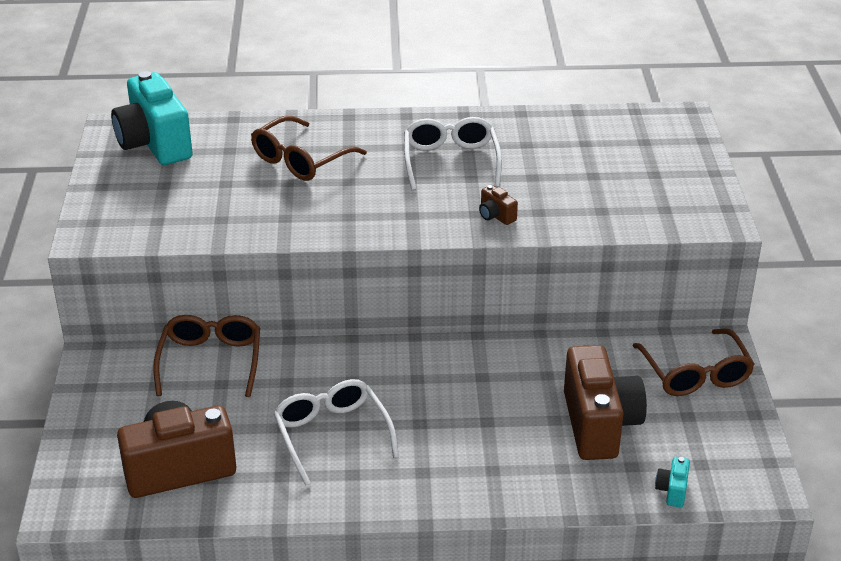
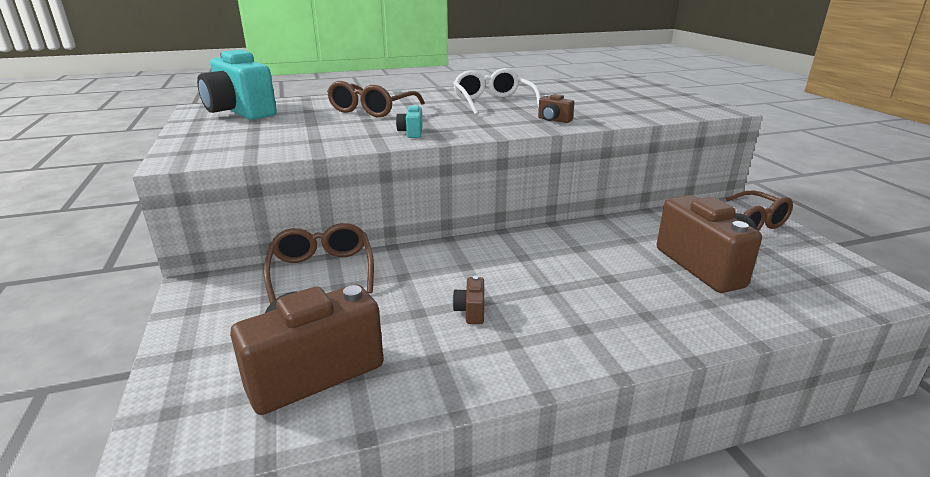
camera: 15 degrees left, 10 degrees down
(332, 435) = (471, 311): white glasses -> brown camera
(672, 491) = (820, 304): turquoise camera -> turquoise camera (411, 133)

